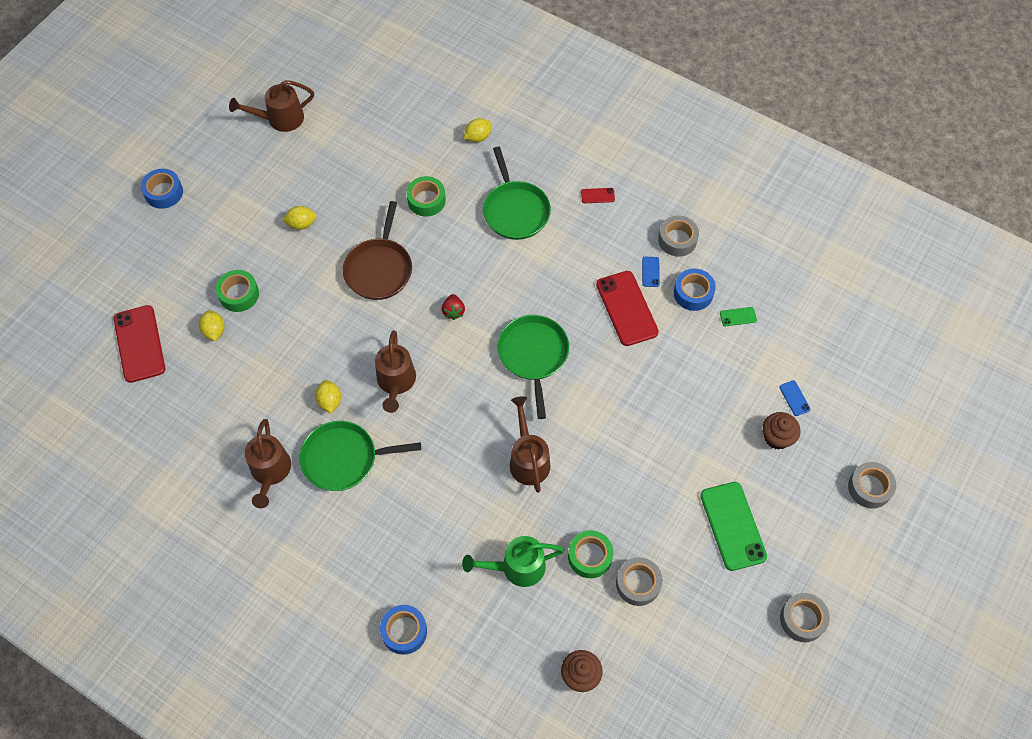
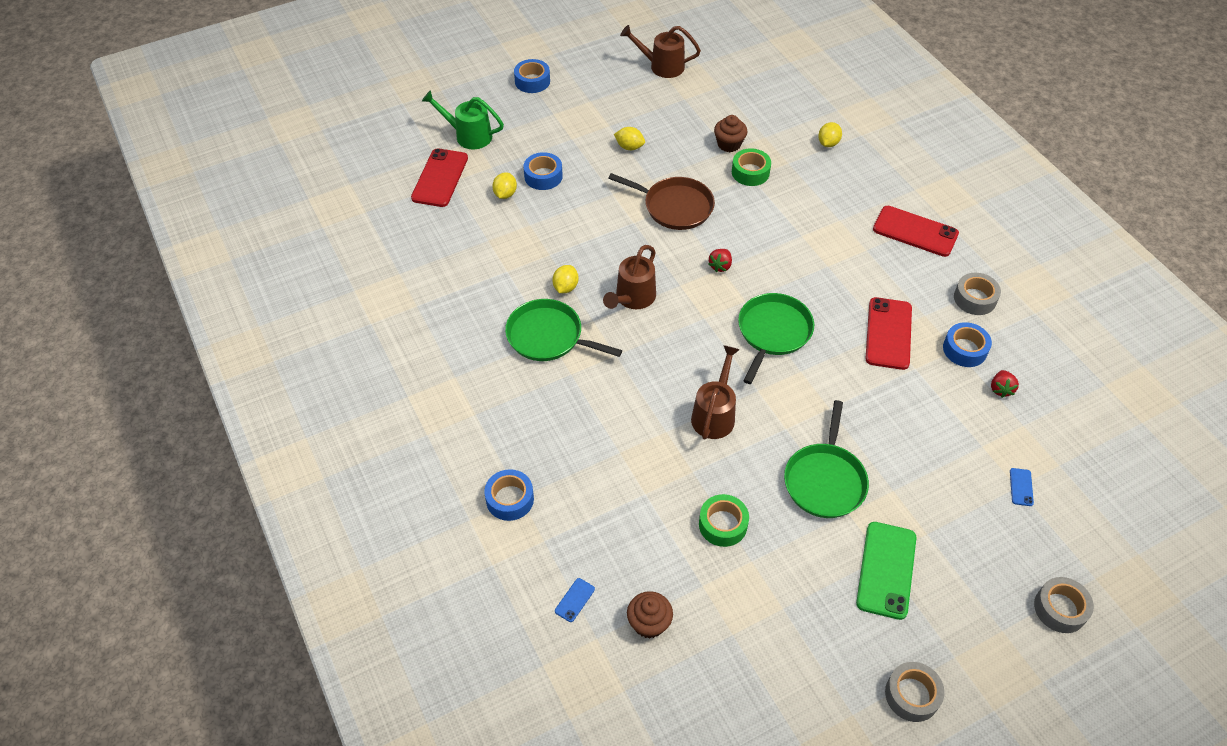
camera: 30 degrees right, 10 degrees down
(239, 294) = (543, 176): green tape -> blue tape
(270, 472) = (479, 318): brown watering can -> none
(379, 269) = (675, 206): brown pan -> brown pan turned 105 degrees counterclockwise
(478, 137) = (828, 143): yellow lemon -> yellow lemon turned 60 degrees counterclockwise
(515, 210) = (828, 212): green pan -> green pan (825, 480)
(516, 567) = (646, 498): green watering can -> green watering can (468, 135)
(597, 195) = (915, 231): red phone -> red phone, size x2.28
(638, 583) = (756, 572): grey tape -> none
(650, 272) = (931, 314): blue phone -> blue phone (574, 600)
(738, 317) = (1000, 389): green phone -> red strawberry
(777, 437) = (981, 513): brown cupcake -> brown cupcake (729, 144)

